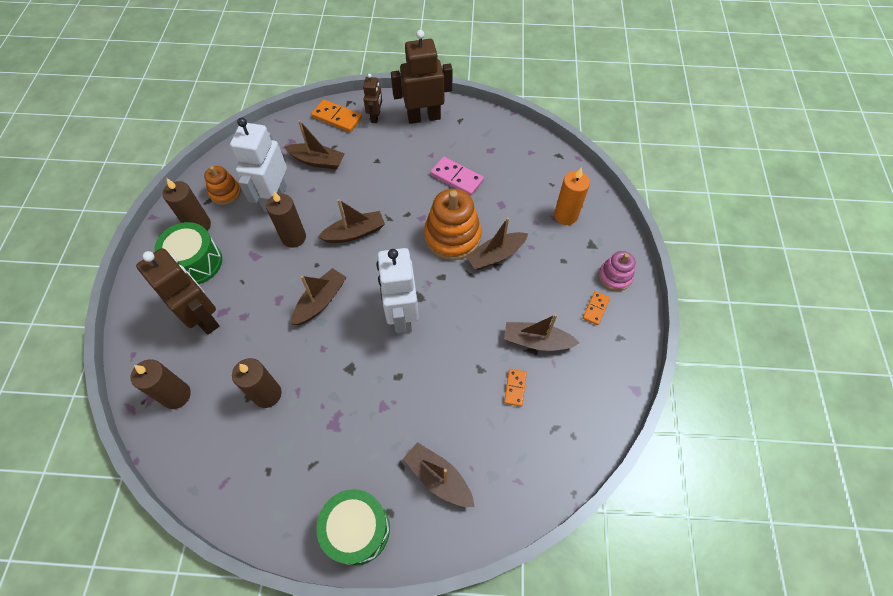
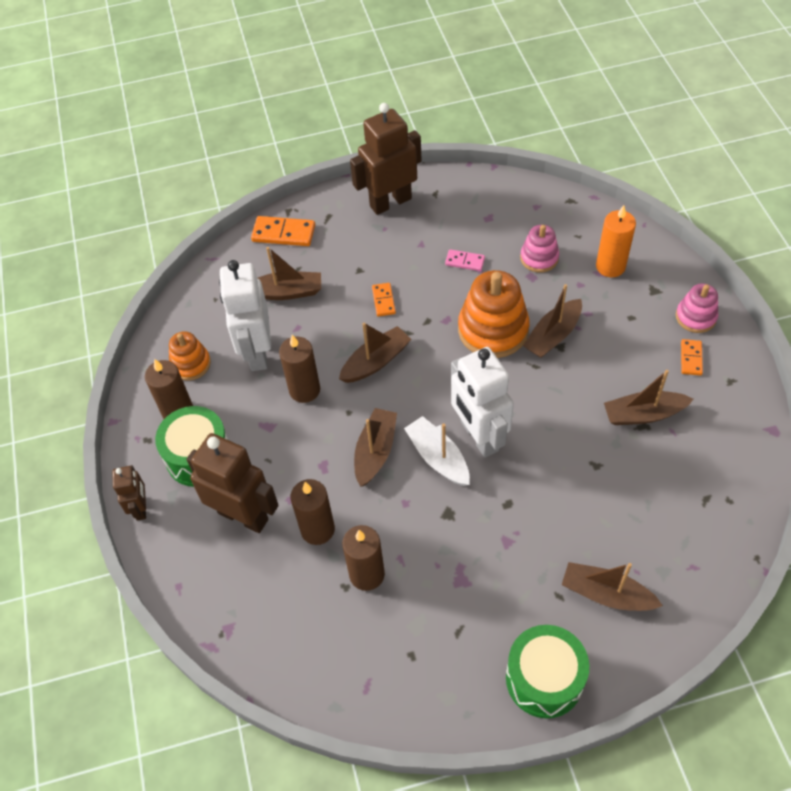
camera: 15 degrees left, 5 degrees down
(176, 395) = (258, 613): brown candle -> brown candle (317, 529)
(364, 321) = (438, 457): none -> white boat
(375, 117) = (331, 218): brown robot -> brown robot (141, 508)
(456, 178) = (465, 261): pink domino -> pink domino, size x0.60
(514, 192) = (539, 258): none -> pink stacking toy
(515, 388) = (643, 472): orange domino -> orange domino (383, 301)

